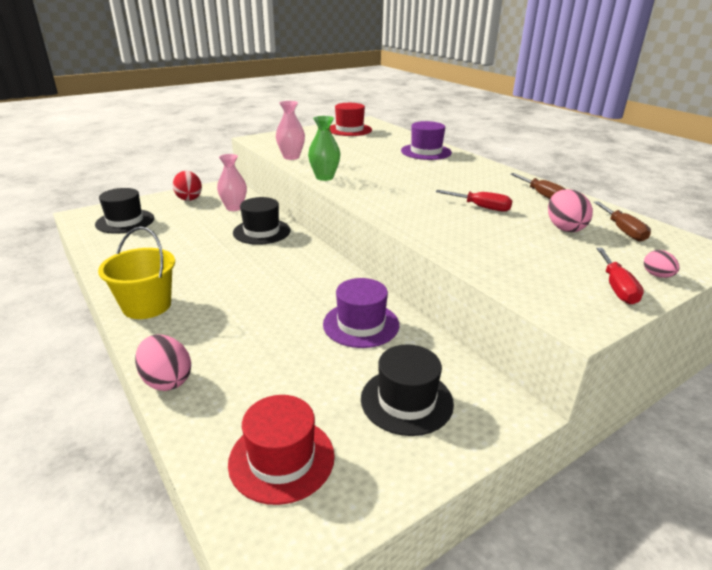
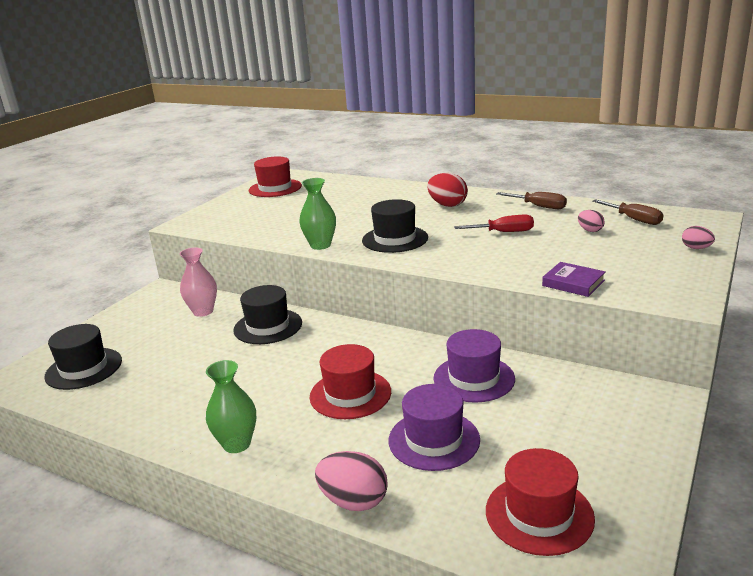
camera: 25 degrees left, 5 degrees down
(147, 306) = (237, 444): yellow bucket -> green vase
(189, 198) = (132, 318): red egg -> red egg (447, 205)
(258, 300) = (350, 394): none -> red hat
(291, 157) = (254, 234): pink vase -> none
(406, 401) = (583, 425): black hat -> black hat (395, 239)
(426, 152) = (385, 192): purple hat -> purple hat (434, 440)
(487, 267) = (573, 283): none -> purple book
(564, 228) = (590, 230): pink egg -> pink egg, size x0.57
(617, 288) = (681, 267): red screwdriver -> none

